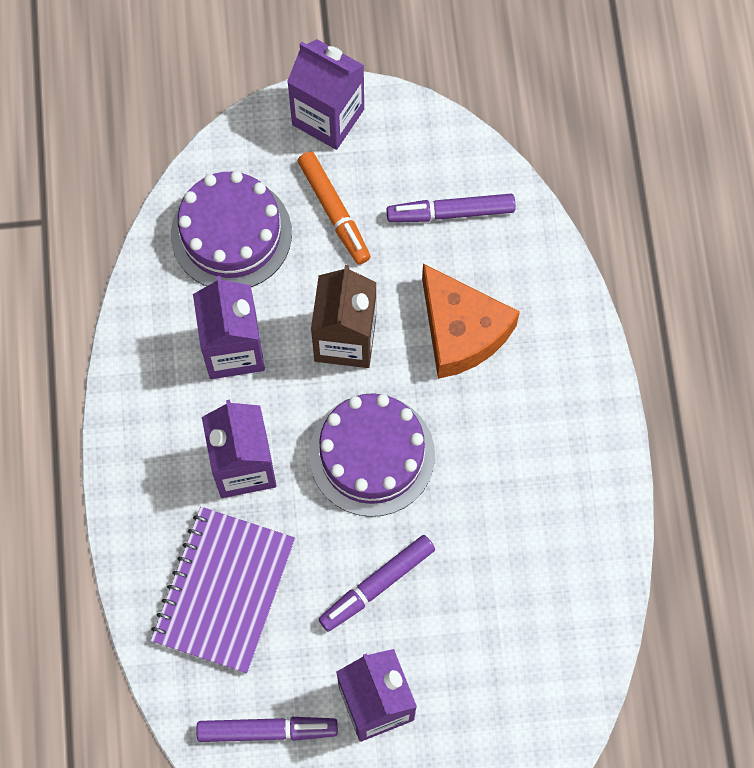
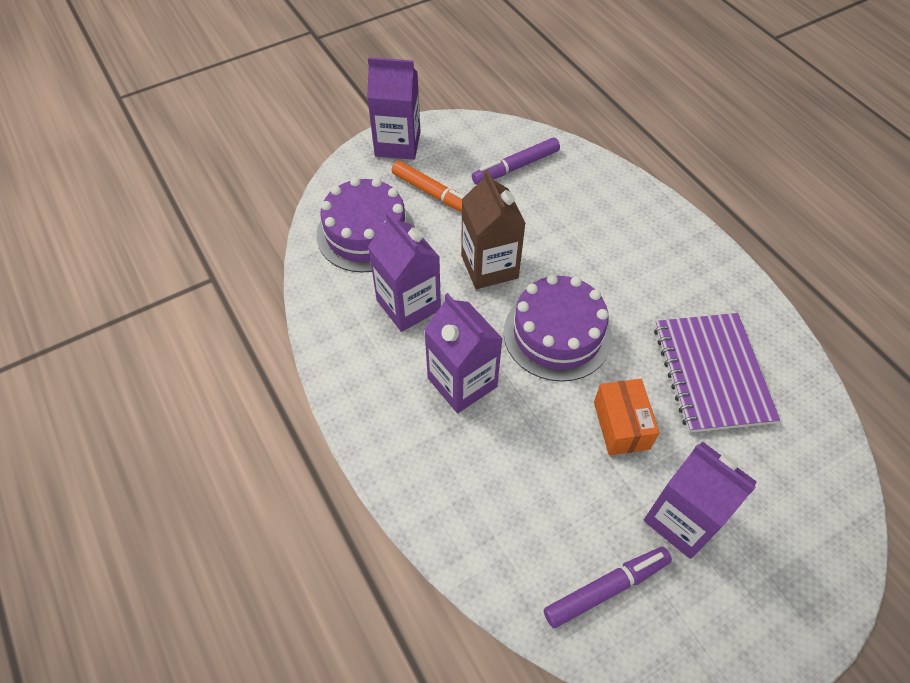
camera: 25 degrees left, 15 degrees down
(224, 590) = (500, 485): purple notebook -> purple notebook (712, 373)
(377, 585) = (621, 425): purple marker -> orange box
(461, 331) = (569, 231): orange cheese -> none

